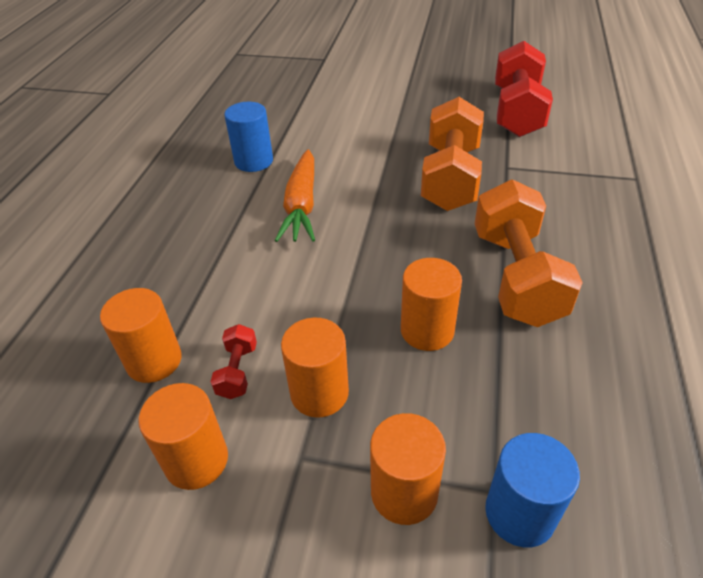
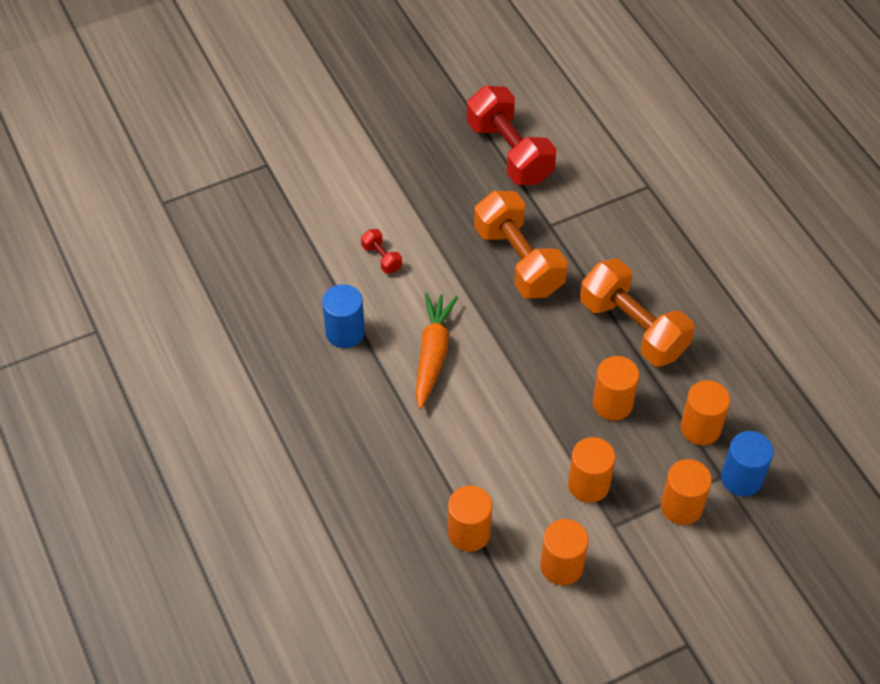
camera: 40 degrees left, 10 degrees up
(237, 371) = (527, 504): red dumbbell -> red dumbbell (381, 258)
(301, 205) = (433, 354): orange carrot -> orange carrot turned 135 degrees counterclockwise
(512, 415) = (700, 428): none -> orange cylinder

